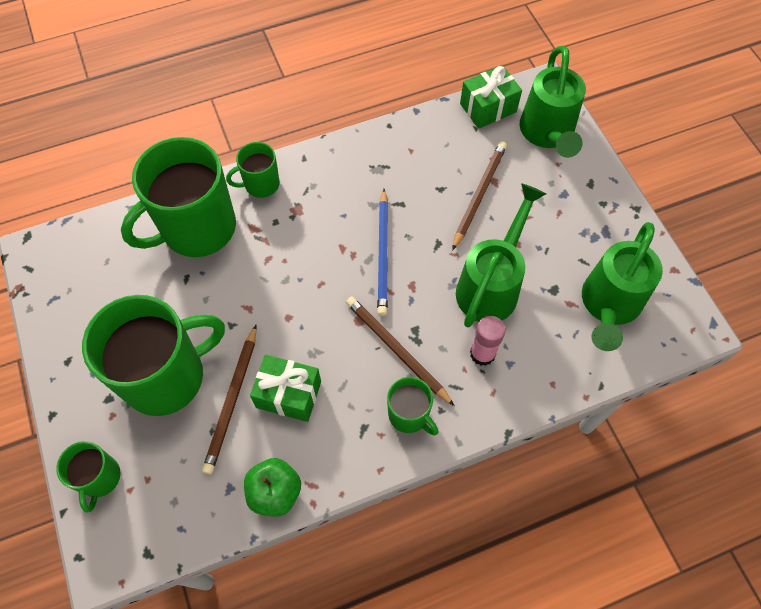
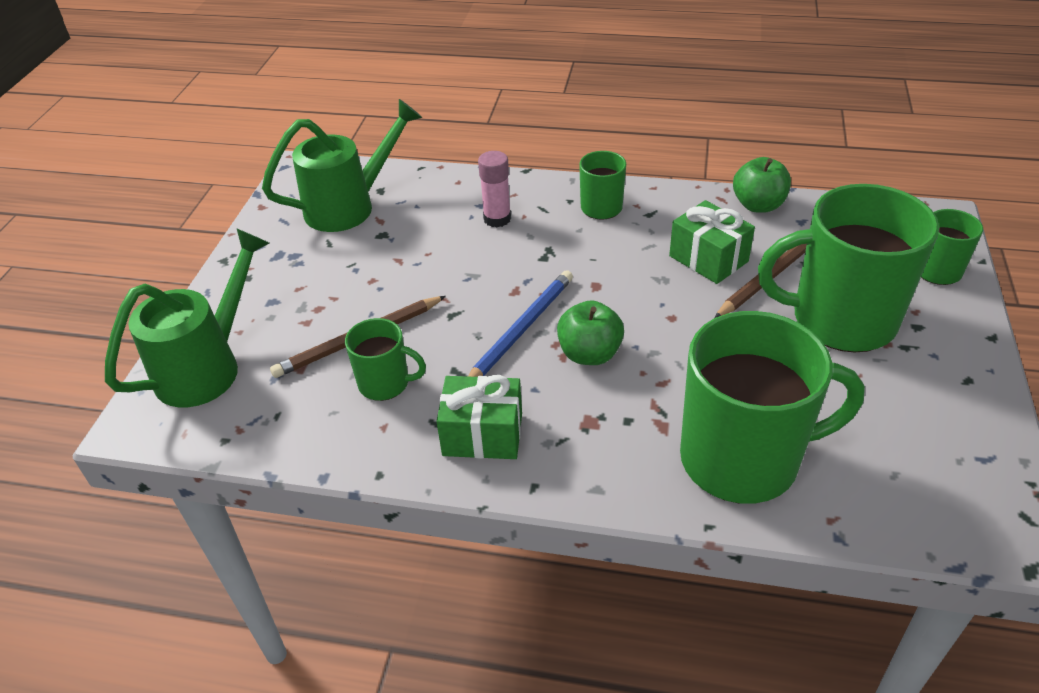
camera: 145 degrees left, 20 degrees down
(261, 184) = (619, 477): green mug -> green mug (385, 383)
(326, 257) = (589, 354): none -> green apple
(396, 350) = (575, 250): brown pencil -> none
(488, 108) = (232, 432): green gift -> green gift (482, 434)
(491, 285) = (435, 260): green watering can -> none

